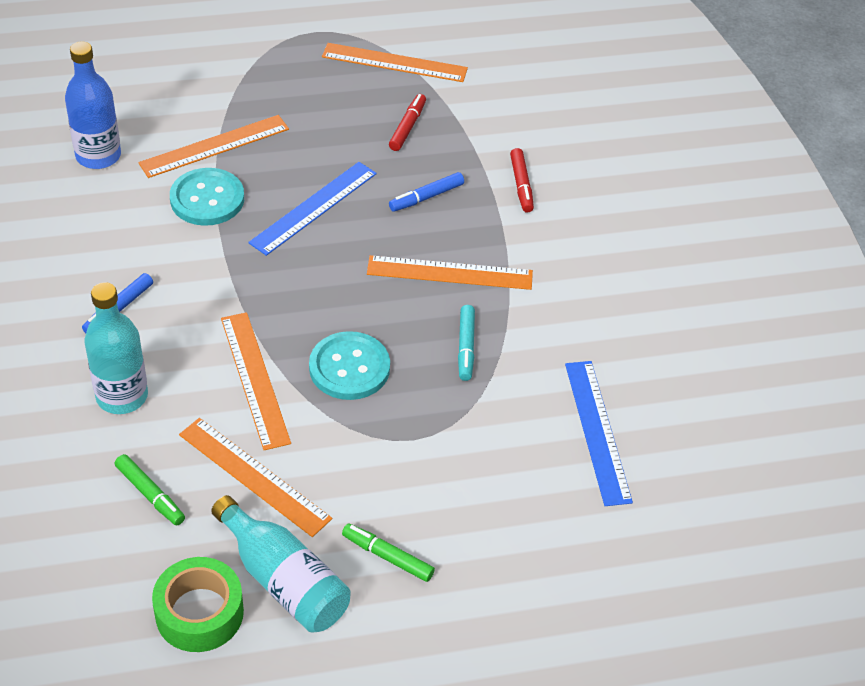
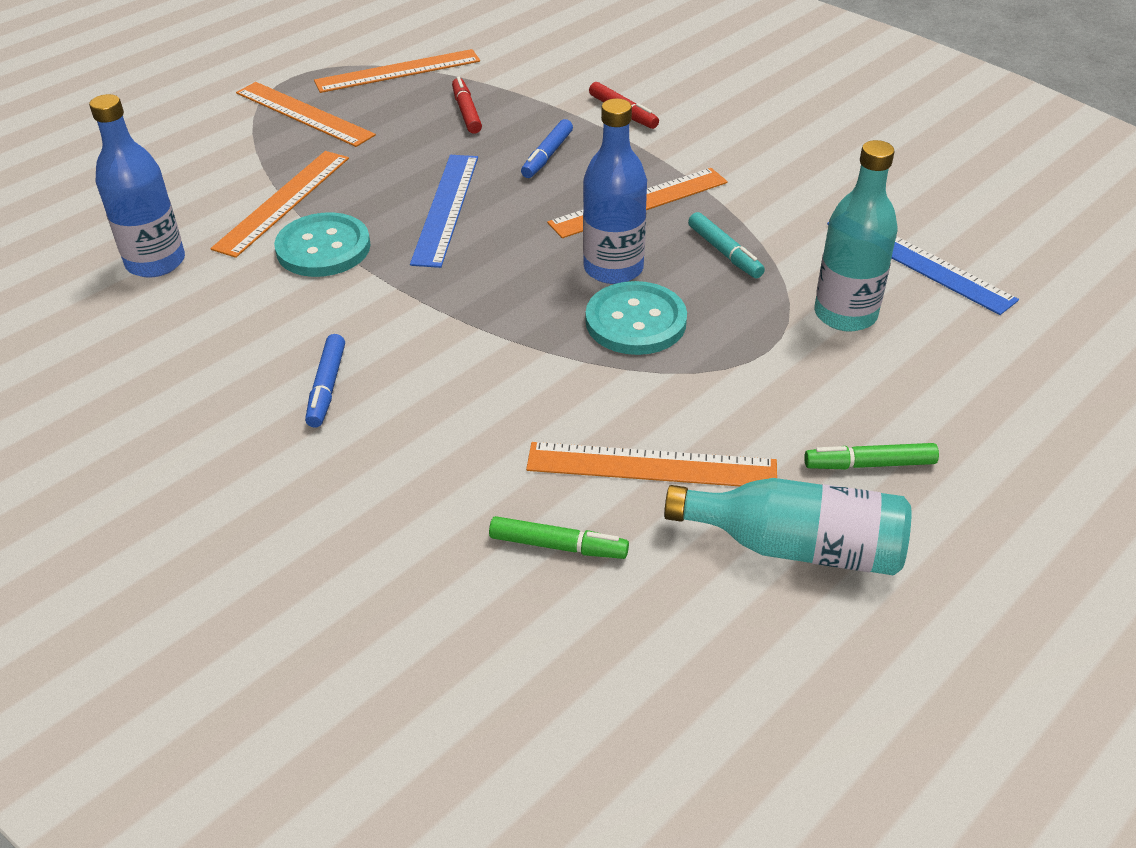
camera: 30 degrees left, 5 degrees down
(122, 396) = (420, 467): turquoise bottle -> turquoise bottle (845, 314)
(199, 613) = (747, 634): green tape -> none
(254, 379) = (551, 378): orange ruler -> orange ruler (304, 114)
(376, 318) = (613, 268): none -> blue bottle

